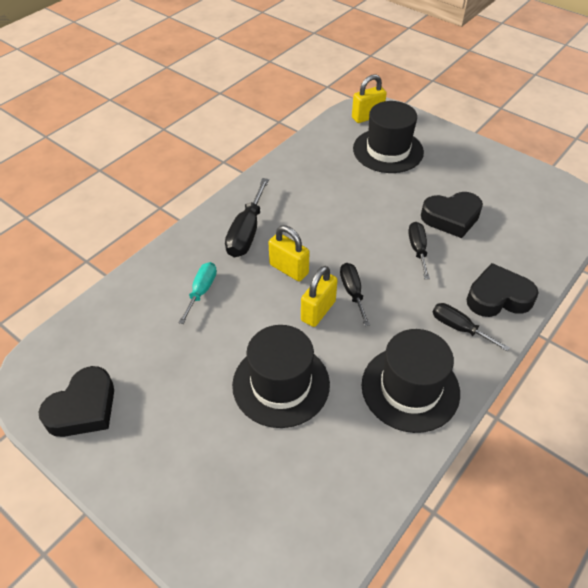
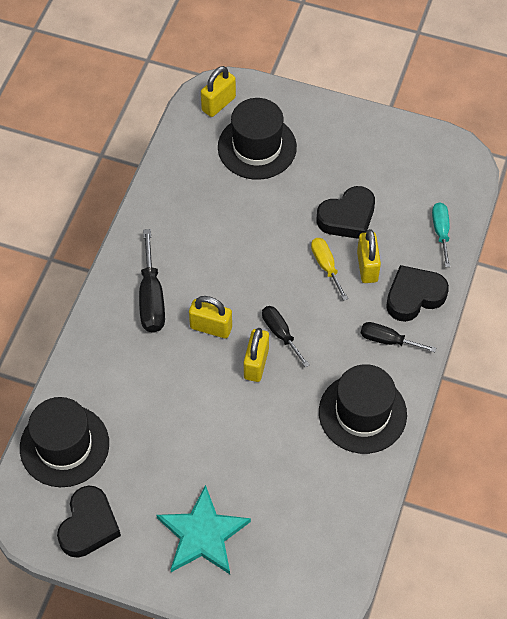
camera: 20 degrees left, 10 degrees up
(191, 457) = (203, 534): none -> turquoise star
(201, 291) = (137, 378): turquoise screwdriver -> turquoise screwdriver (441, 232)
(281, 384) = (251, 446): black hat -> black hat (64, 445)
(417, 249) = (326, 266): black screwdriver -> yellow screwdriver
(458, 260) = (367, 267): none -> yellow padlock

